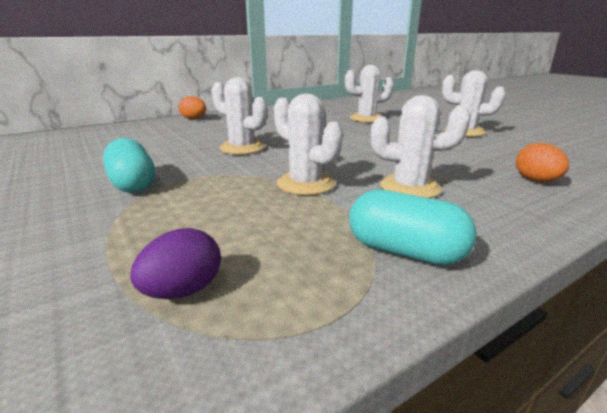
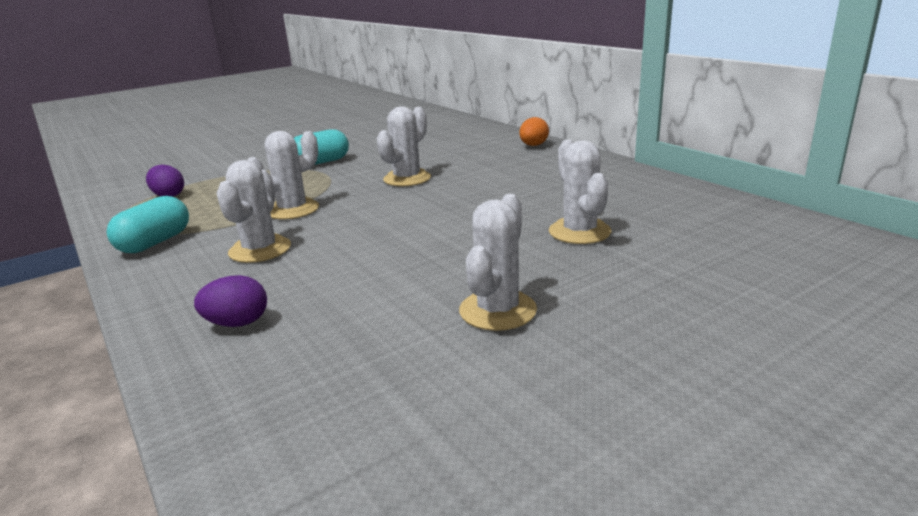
camera: 90 degrees right, 0 degrees up
(536, 181) = (237, 323): orange egg -> purple egg

